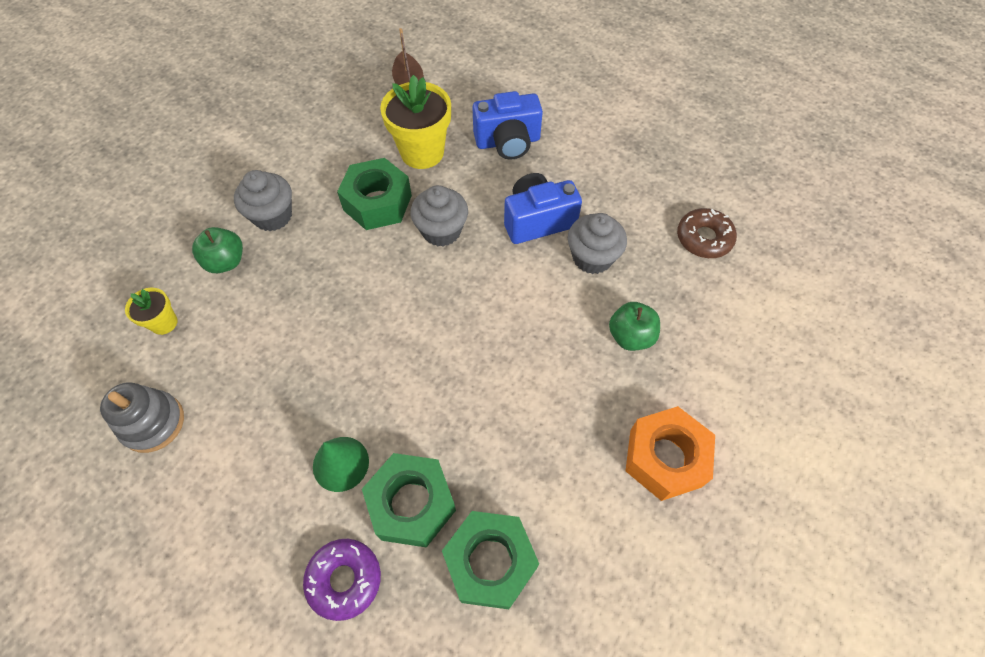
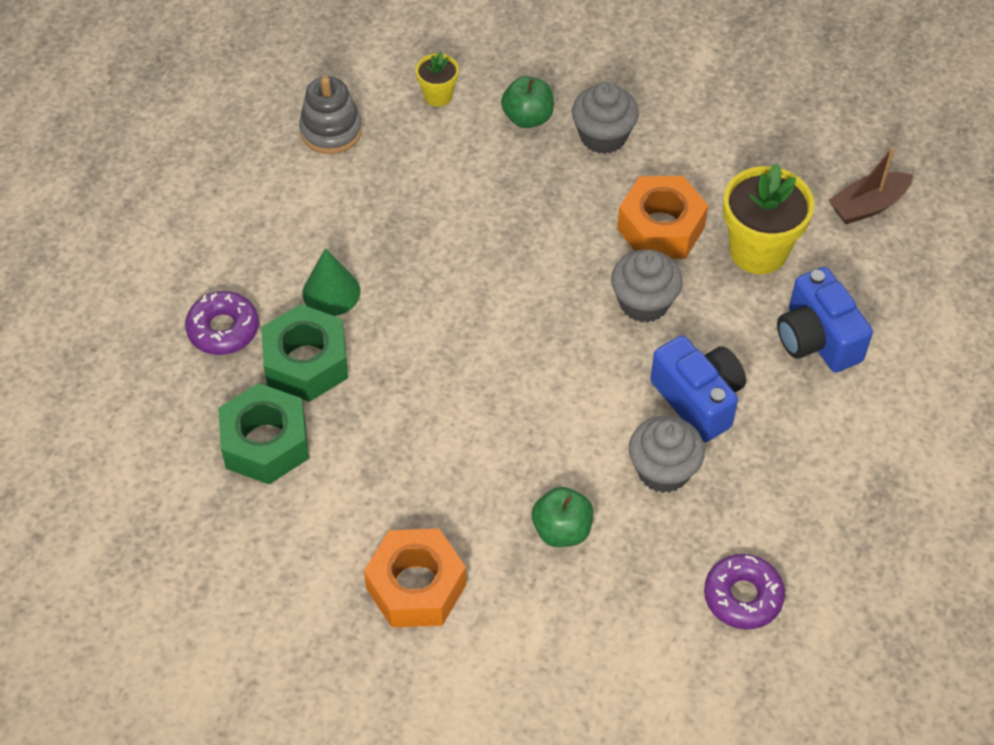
camera: 75 degrees right, 5 degrees down
(377, 203) = (660, 228): green nut -> orange nut
(704, 238) = (743, 596): brown donut -> purple donut

